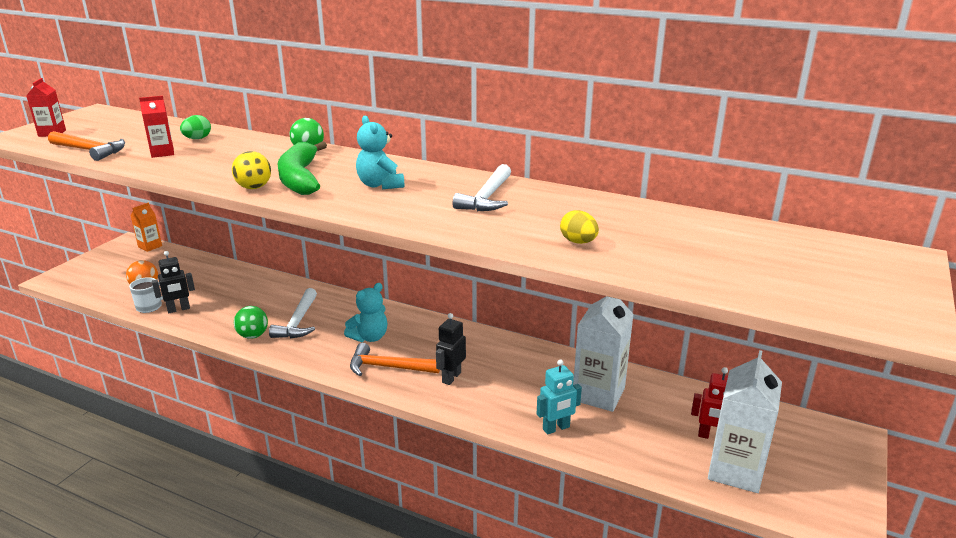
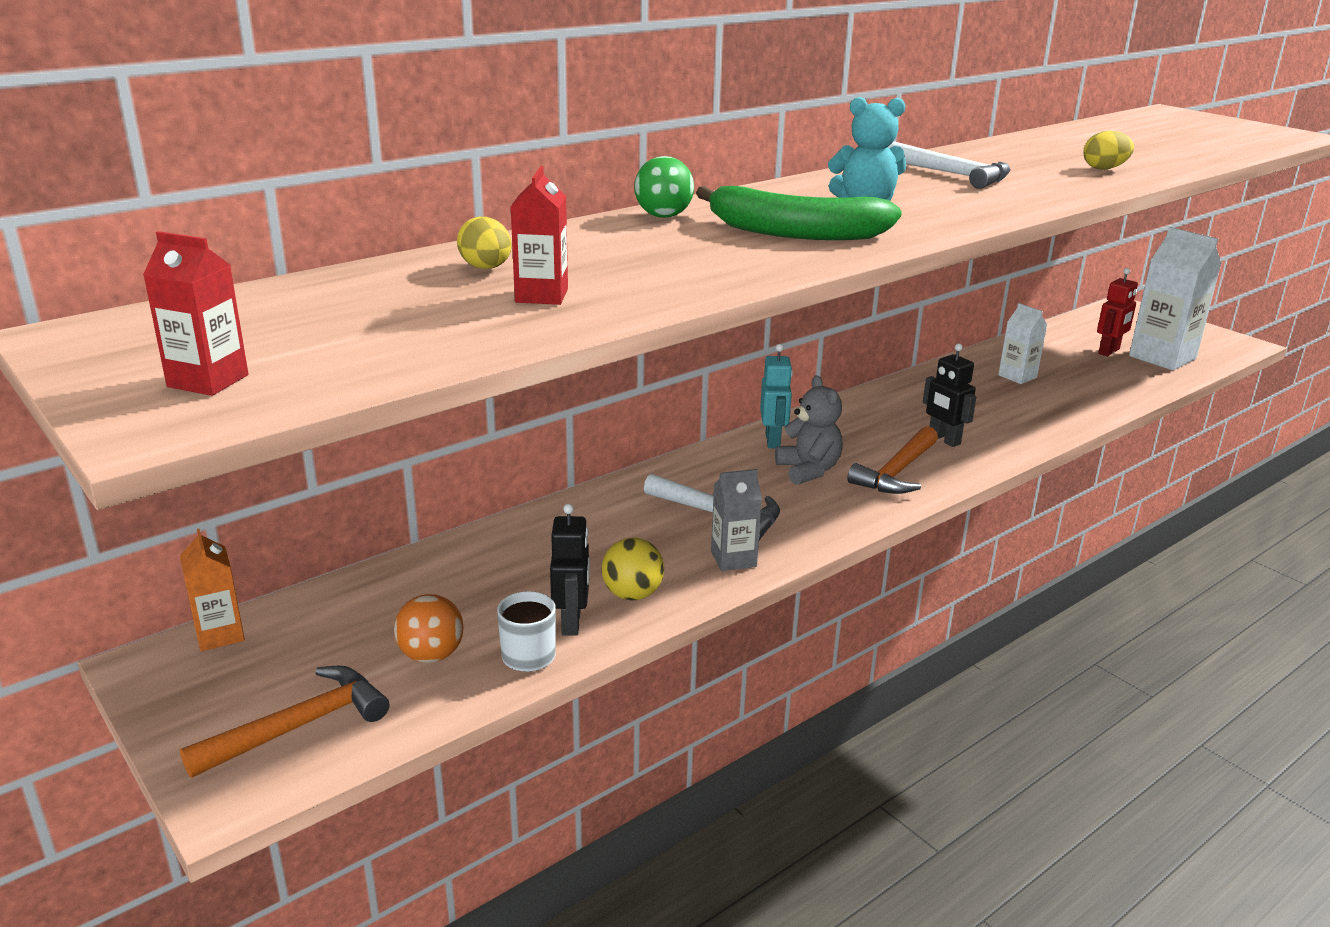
camera: 65 degrees left, 0 degrees up
(90, 150) = (431, 349): orange hammer -> orange hammer (299, 726)
(197, 139) = (486, 268): green egg -> yellow egg
(253, 335) = (733, 559): green ball -> grey carton
(254, 187) = (813, 257): yellow ball -> yellow ball (632, 594)
(369, 337) = (808, 470): turquoise teddy bear -> grey teddy bear
(556, 428) = (1072, 410): turquoise robot -> turquoise robot (773, 441)
(598, 394) = (1017, 376): white carton -> white carton, size x0.55

